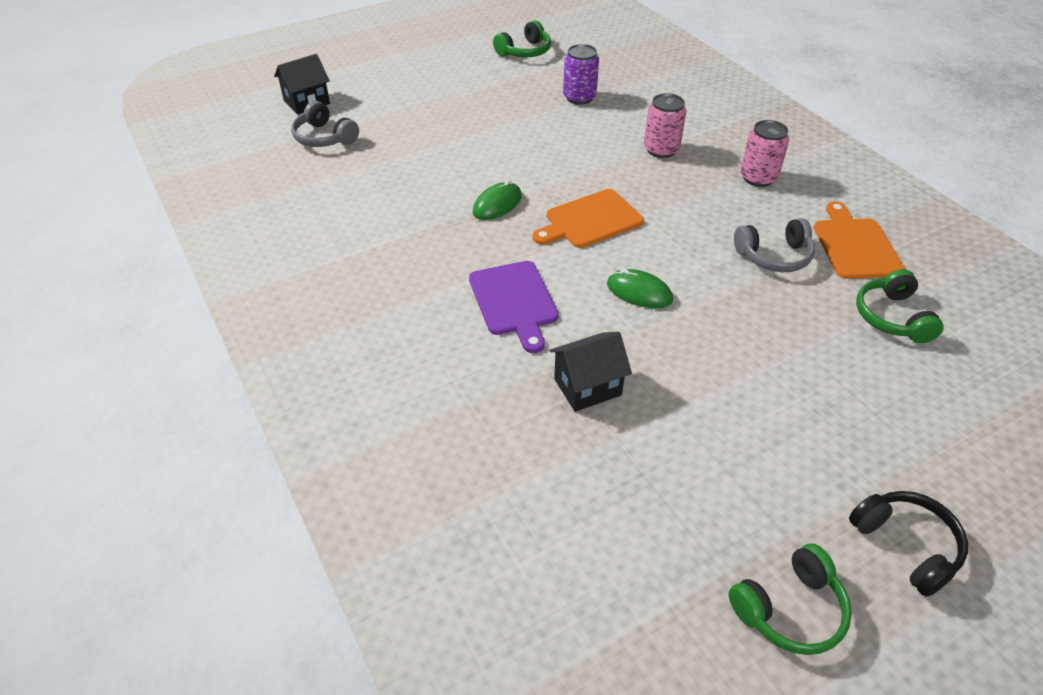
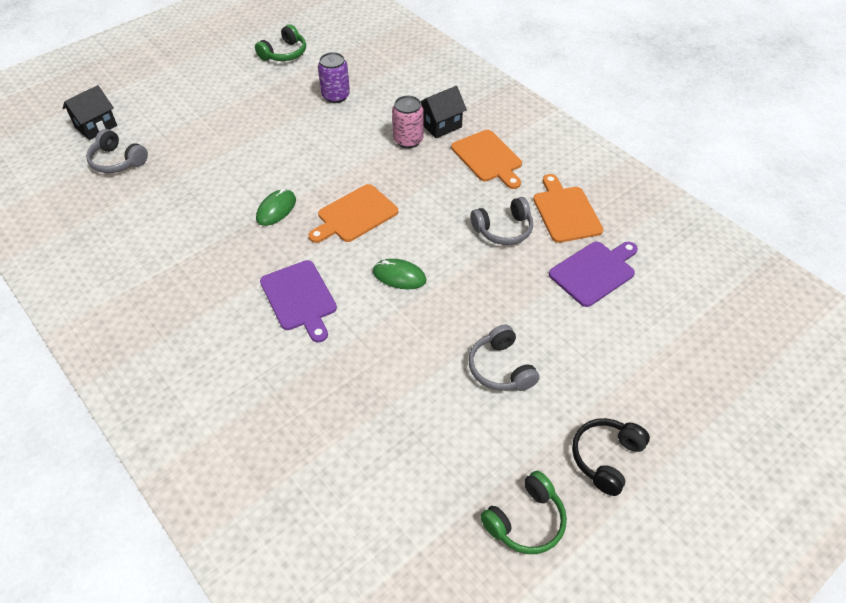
camera: 10 degrees left, 5 degrees up
(587, 387) = (365, 365): black house -> black house (441, 125)
(758, 178) = (488, 158): pink can -> orange cutting board
(763, 413) = (501, 368): none -> grey headphones
(892, 317) = (594, 272): green headphones -> purple cutting board
(906, 545) = (606, 458): black headphones -> black headphones turned 105 degrees counterclockwise

